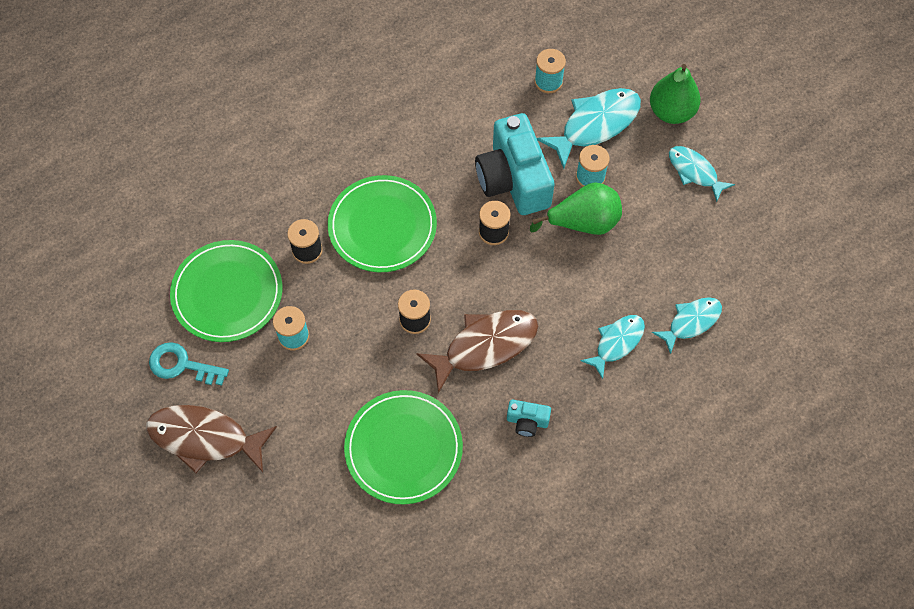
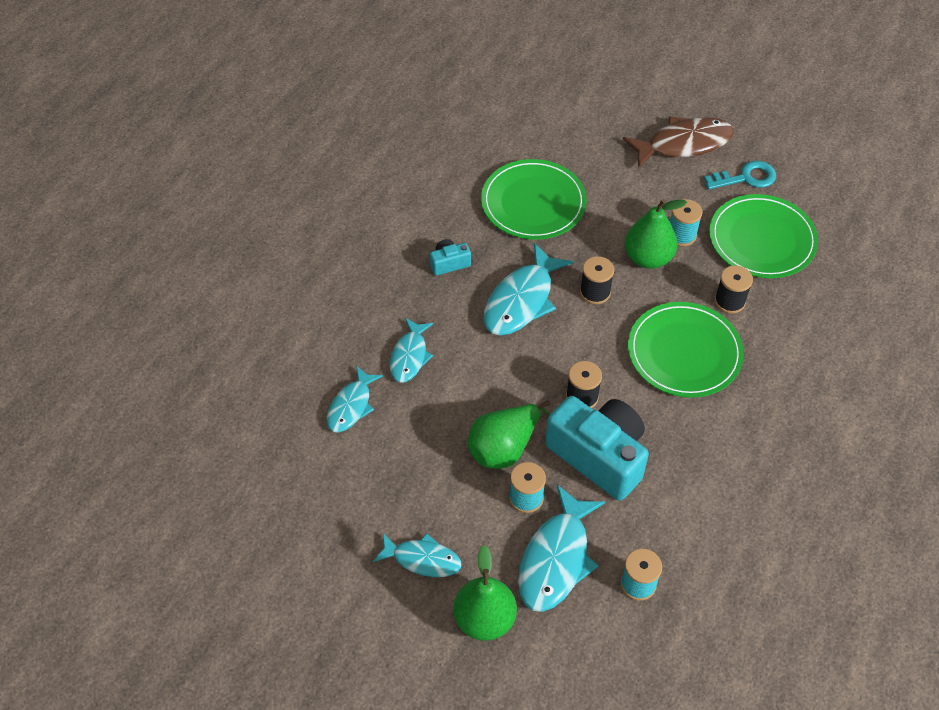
camera: 150 degrees right, 10 degrees down
(342, 329) = (648, 258): none -> green pear
(485, 346) = (521, 300): brown fish -> turquoise fish

